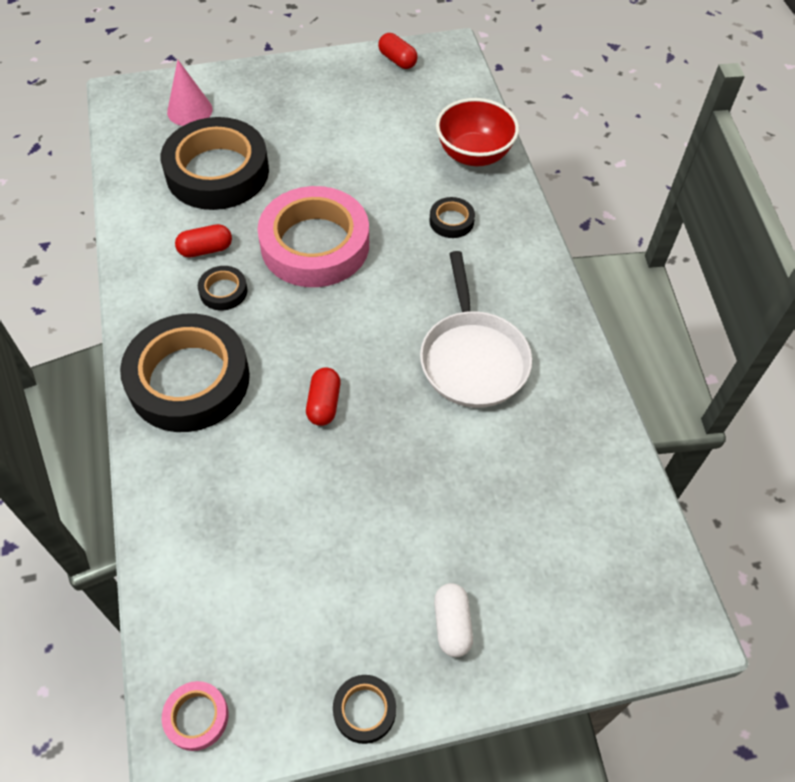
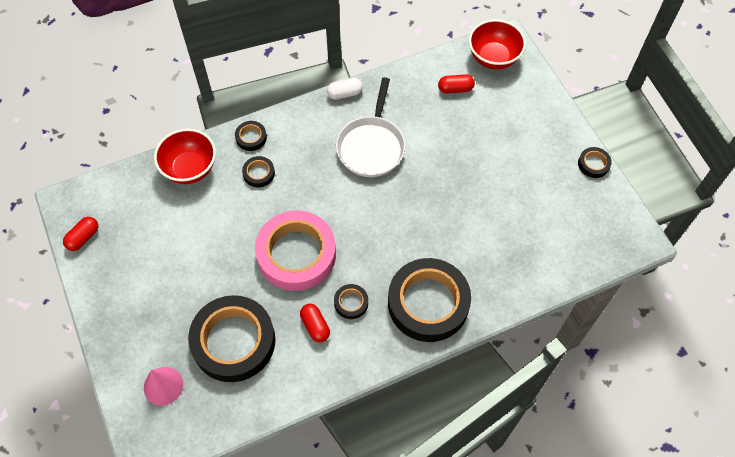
camera: 100 degrees left, 5 degrees up
(196, 717) = (624, 237): pink tape -> none
(324, 404) = (425, 220): red capsule -> red capsule (455, 89)
(452, 624) = (538, 134): white capsule -> white capsule (345, 94)
(473, 358) = (371, 146): white pan -> white pan turned 120 degrees clockwise
(513, 219) = (251, 137): none -> black tape
(640, 590) = (493, 58): none -> red bowl

